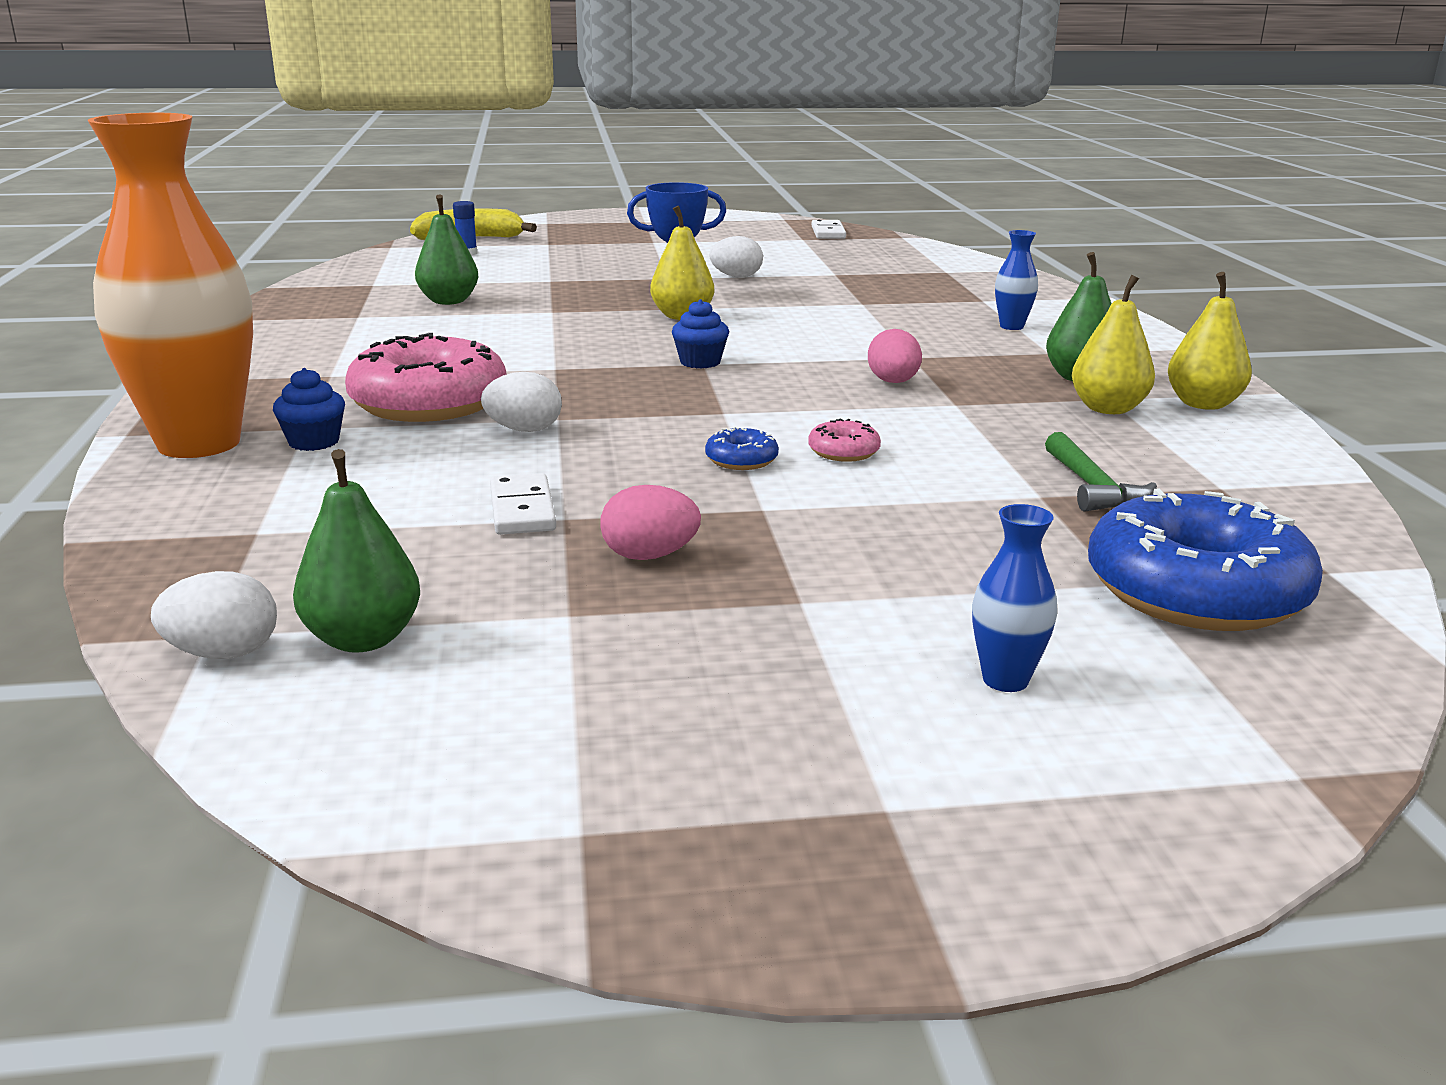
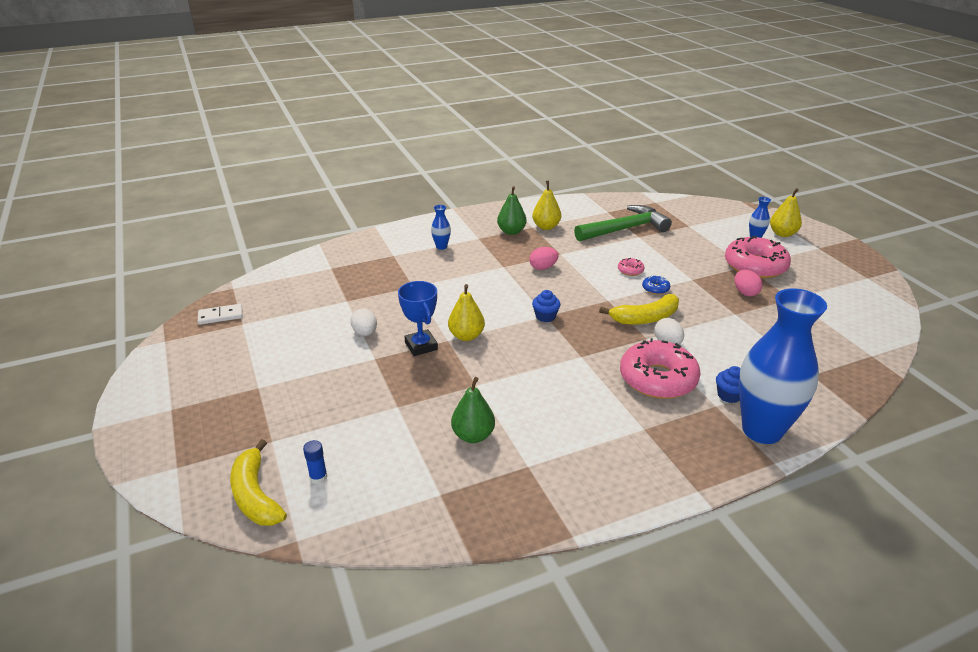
camera: 105 degrees left, 10 degrees up
(199, 444) = (762, 430): orange vase -> blue vase
(223, 653) = (876, 348): white egg -> none
(363, 639) = (841, 327): green pear -> none
(522, 509) = (738, 323): white domino -> none
(627, 429) = (645, 318): none -> yellow banana
(791, 615) = (755, 266): none -> pink donut
(1092, 487) = (625, 229): green hammer -> green hammer, size x1.93
(1195, 591) = (684, 217): blue donut -> none
(1203, 404) = (528, 211): yellow pear -> yellow pear (782, 234)

